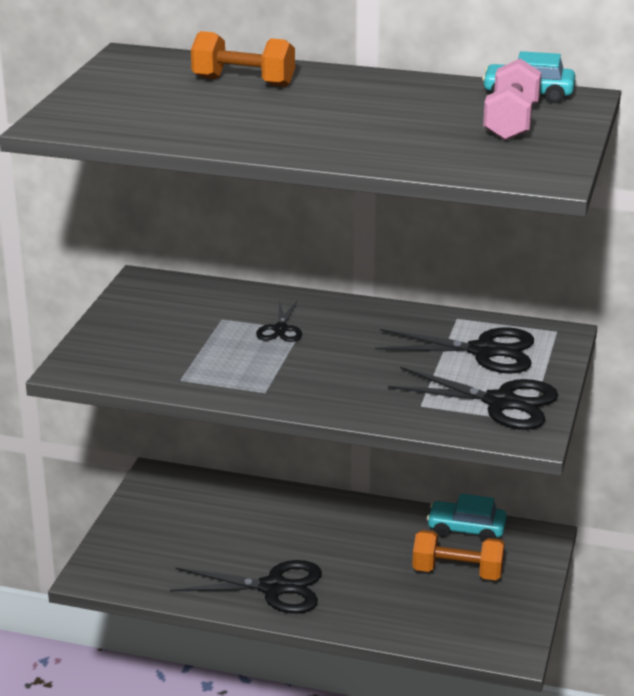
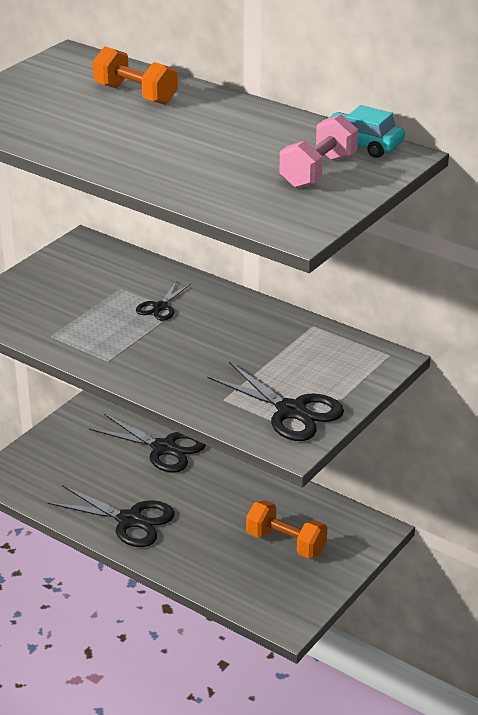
camera: 20 degrees right, 5 degrees up
(466, 529) = (317, 507): turquoise car -> none
(484, 351) = (312, 361): black scissors -> black scissors (163, 448)

